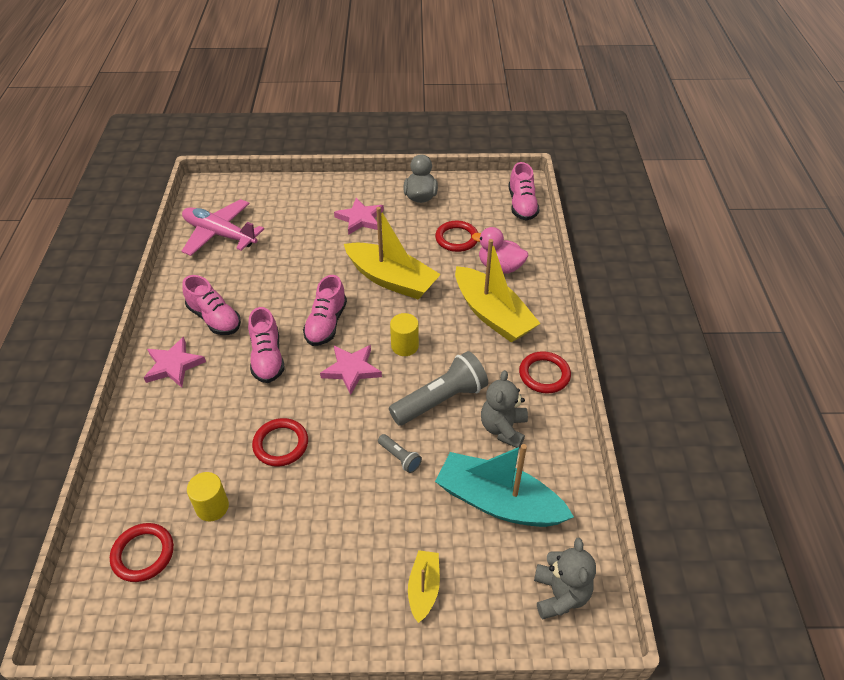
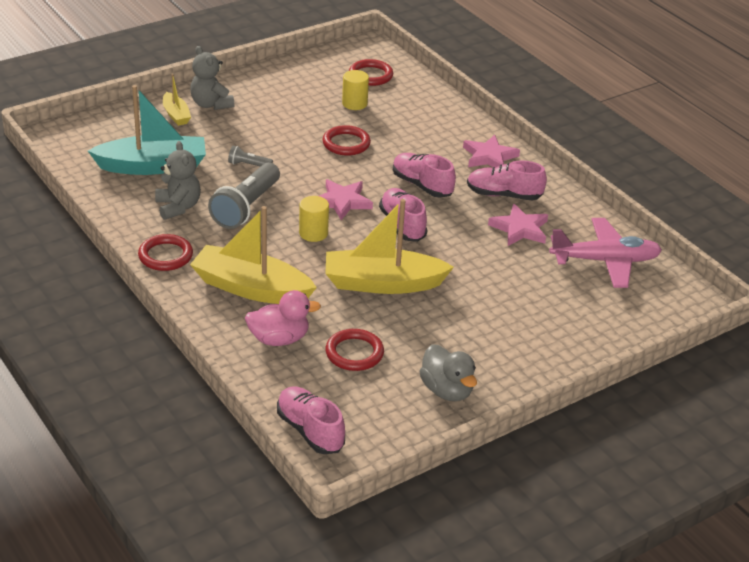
camera: 145 degrees right, 10 degrees down
(360, 219) = (485, 334): pink star -> pink star (519, 229)
(560, 594) = (80, 139): grey teddy bear -> grey teddy bear (211, 104)

